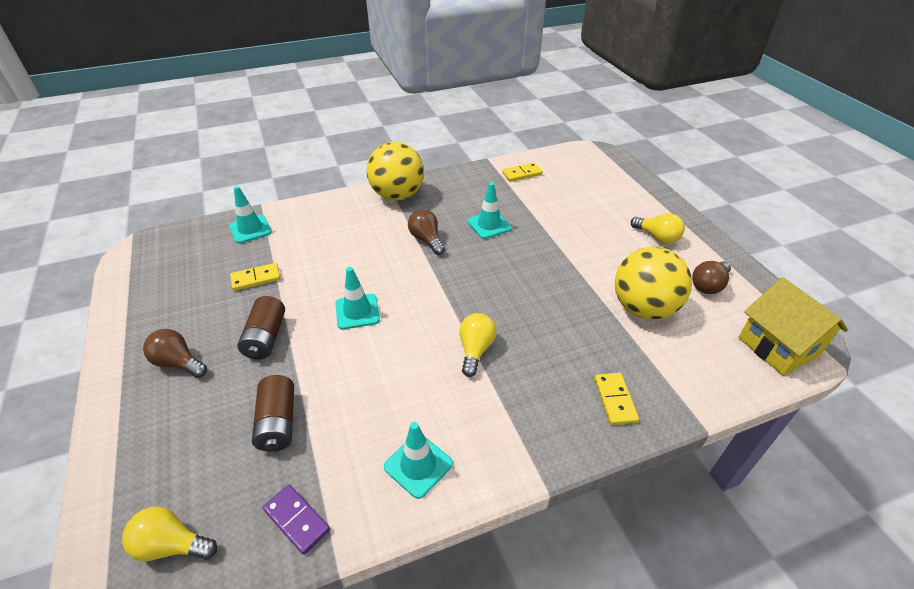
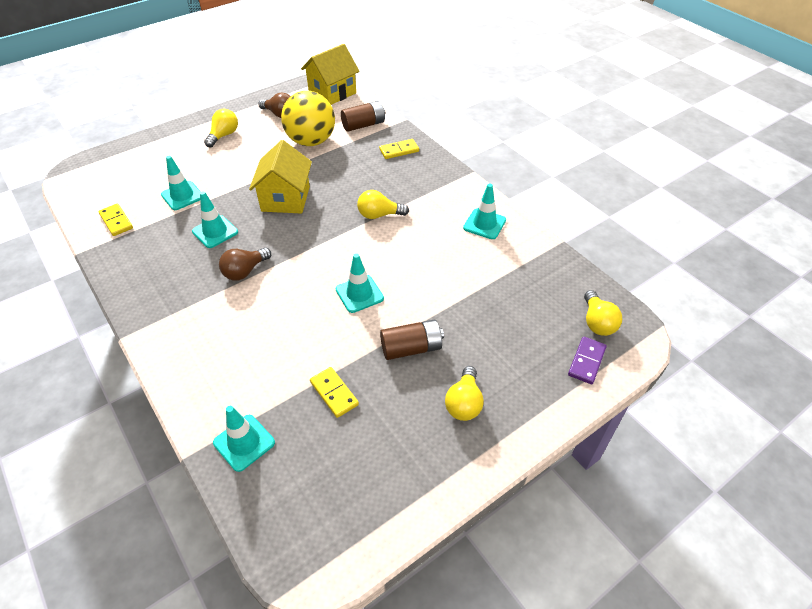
camera: 105 degrees left, 5 degrees up
(178, 363) = (464, 403): brown light bulb -> yellow light bulb
(278, 423) = (489, 304): brown battery -> brown battery (363, 125)
(296, 520) = (548, 268): purple domino -> purple domino (586, 361)
(397, 195) = (160, 315): yellow ball -> none
(528, 274) = (285, 199): none -> yellow house
(550, 207) = (182, 196): none -> turquoise traffic cone

